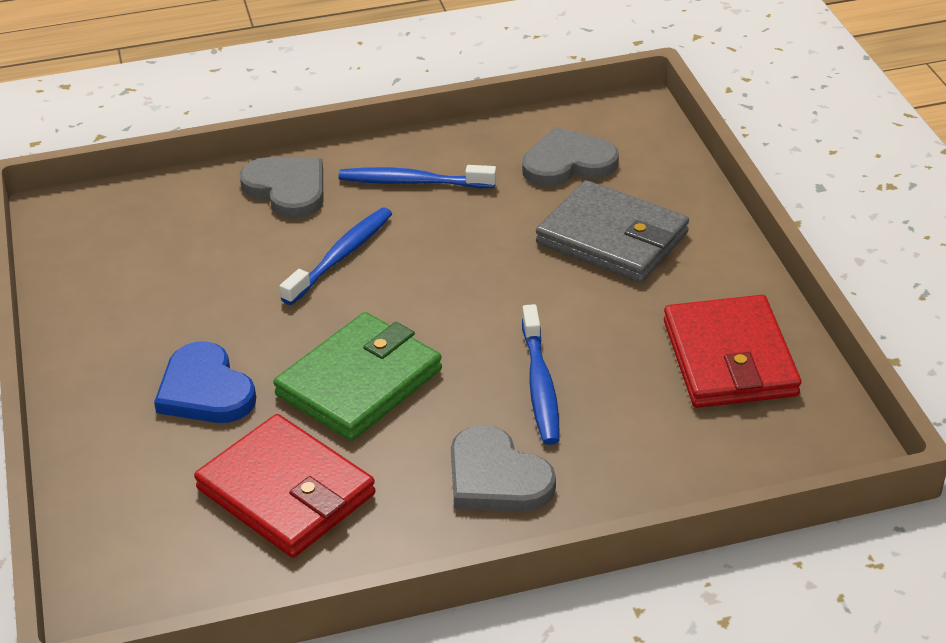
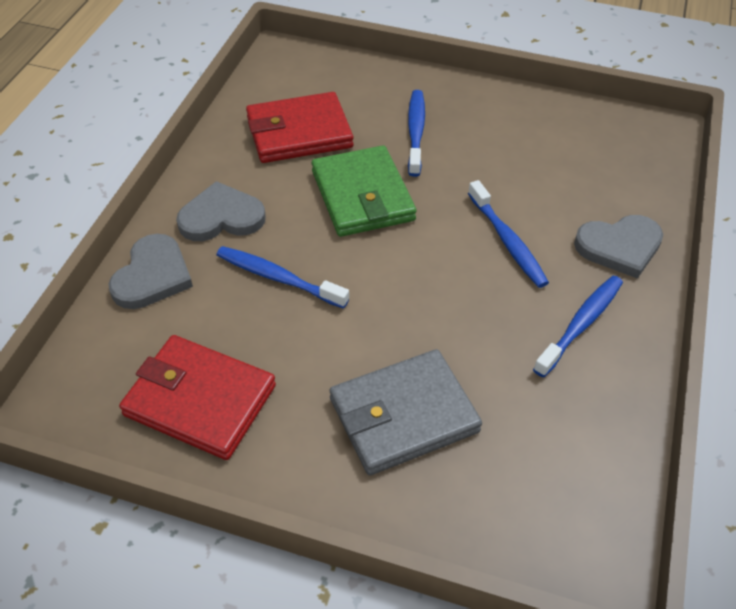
camera: 120 degrees right, 10 degrees up
(205, 390) = (416, 132): blue heart -> blue toothbrush
(568, 163) = (540, 449): grey heart -> grey heart (152, 276)

